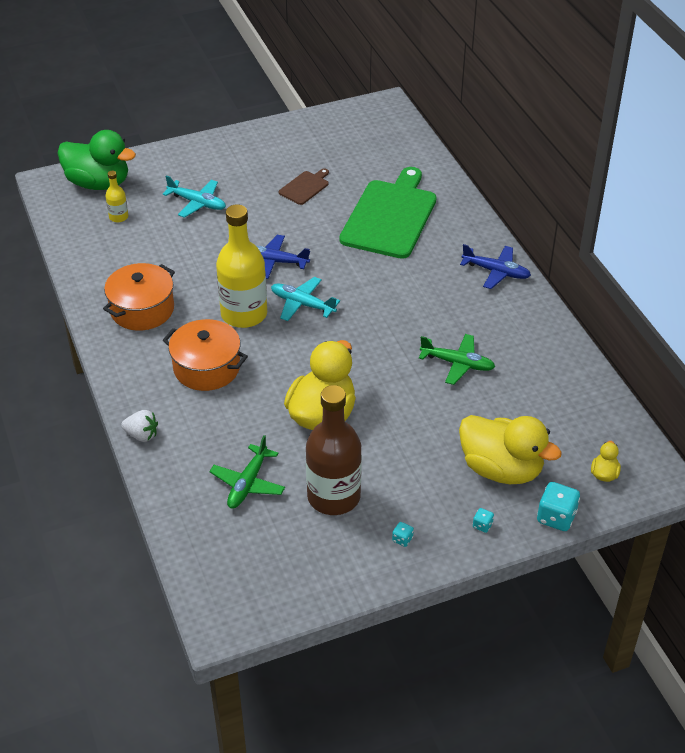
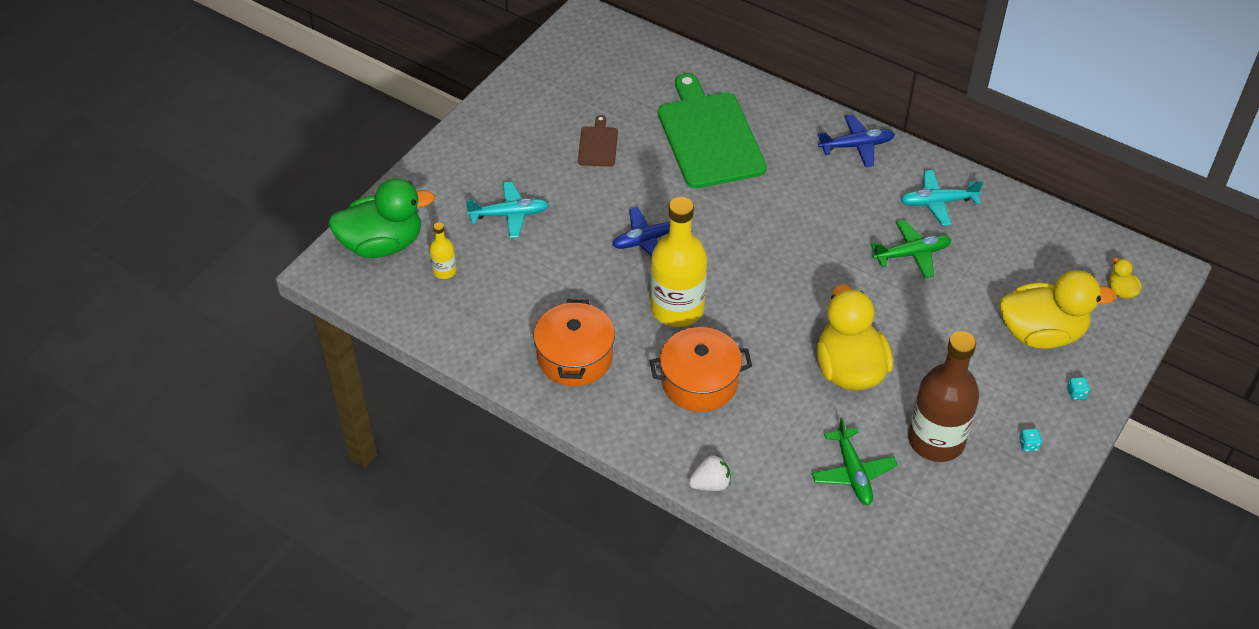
camera: 35 degrees left, 5 degrees up
(302, 304) = (720, 269): turquoise plane -> turquoise plane (937, 202)
(556, 517) = (1123, 352): turquoise dice -> none

